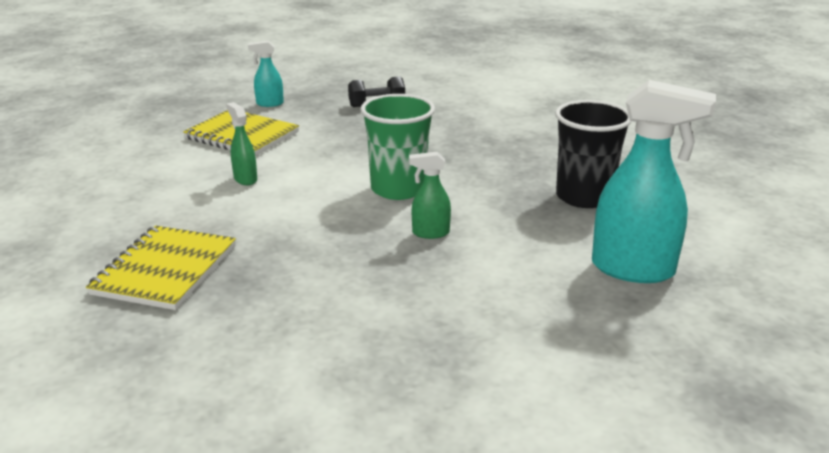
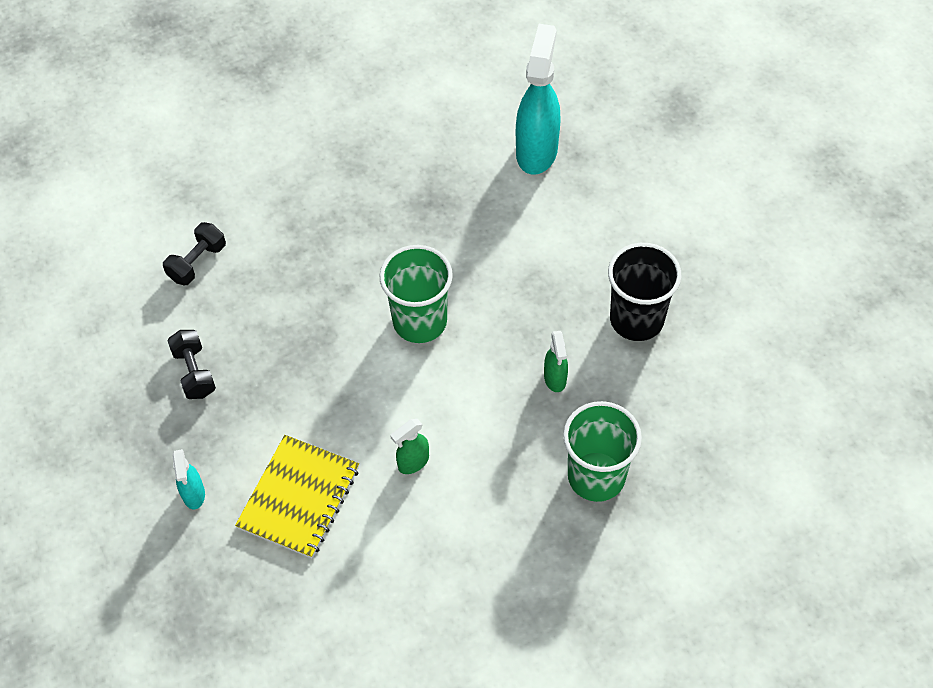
camera: 95 degrees left, 30 degrees up
(165, 270) = (596, 476): yellow notebook -> green cup
(430, 233) = (501, 287): green spray bottle -> green spray bottle (555, 379)
(483, 106) = (197, 262): none -> black dumbbell
(584, 197) = (419, 177): black cup -> black cup (636, 319)

